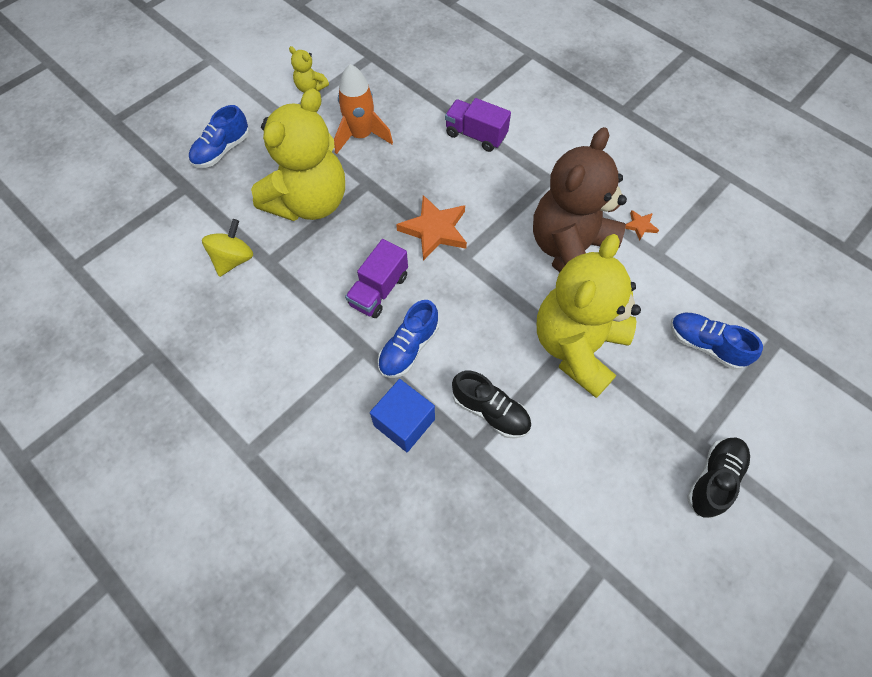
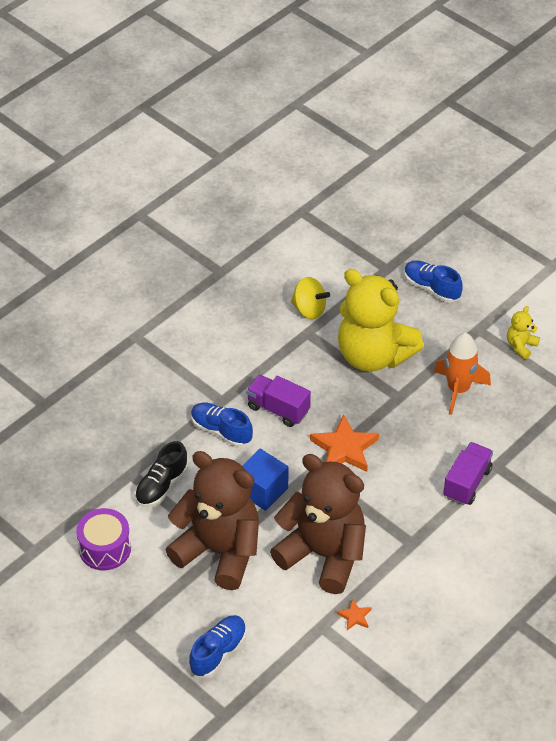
camera: 90 degrees right, 15 degrees down
(404, 422) = (155, 429): blue cube -> blue cube (262, 490)
(577, 346) = (219, 551): yellow teddy bear -> brown teddy bear
(587, 473) = (105, 548): none -> purple drum
(713, 479) = (93, 637): black shoe -> none

